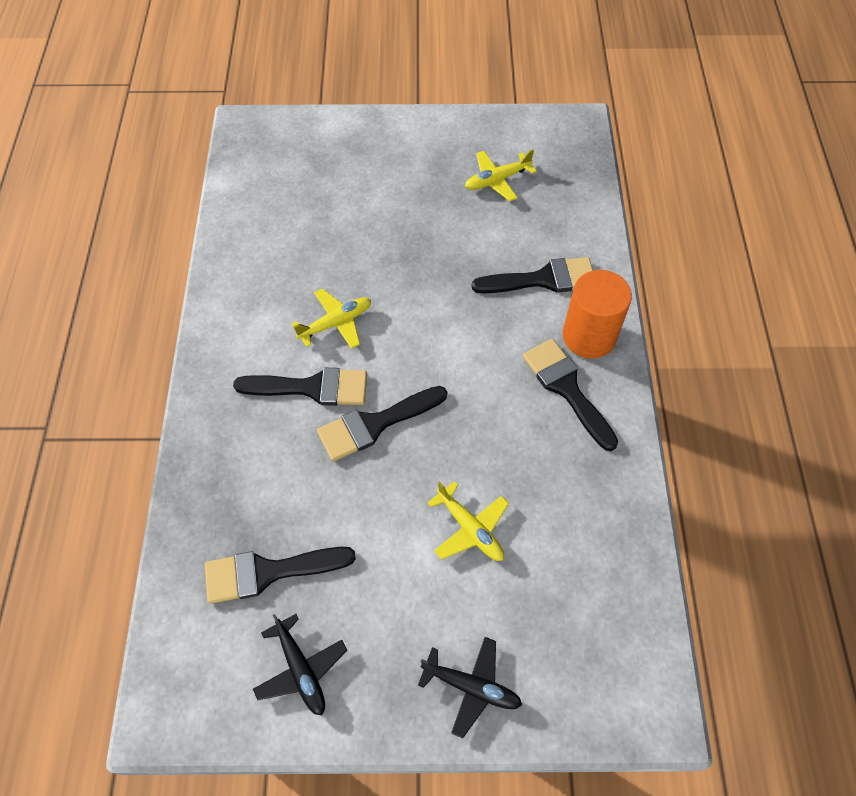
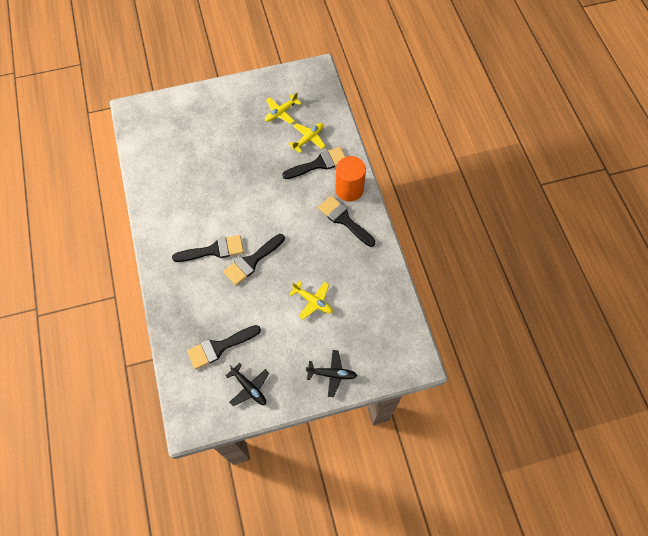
camera: 15 degrees left, 5 degrees up
(336, 323) = (216, 213): yellow plane -> yellow plane (308, 139)

